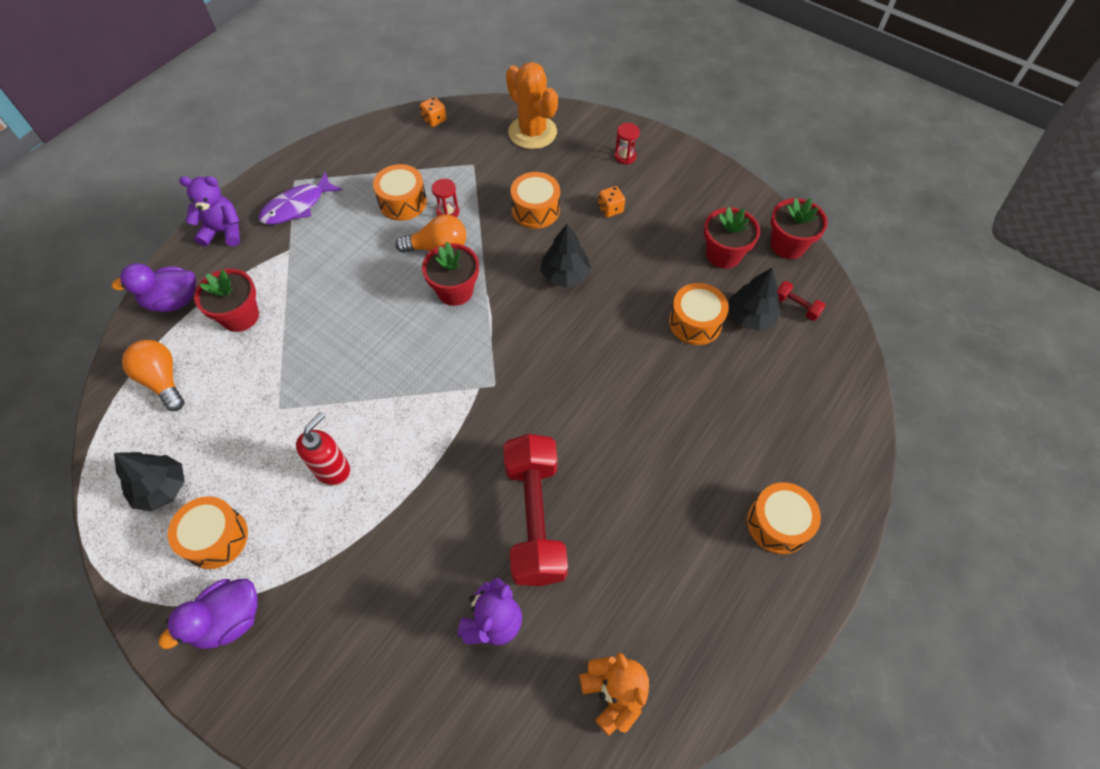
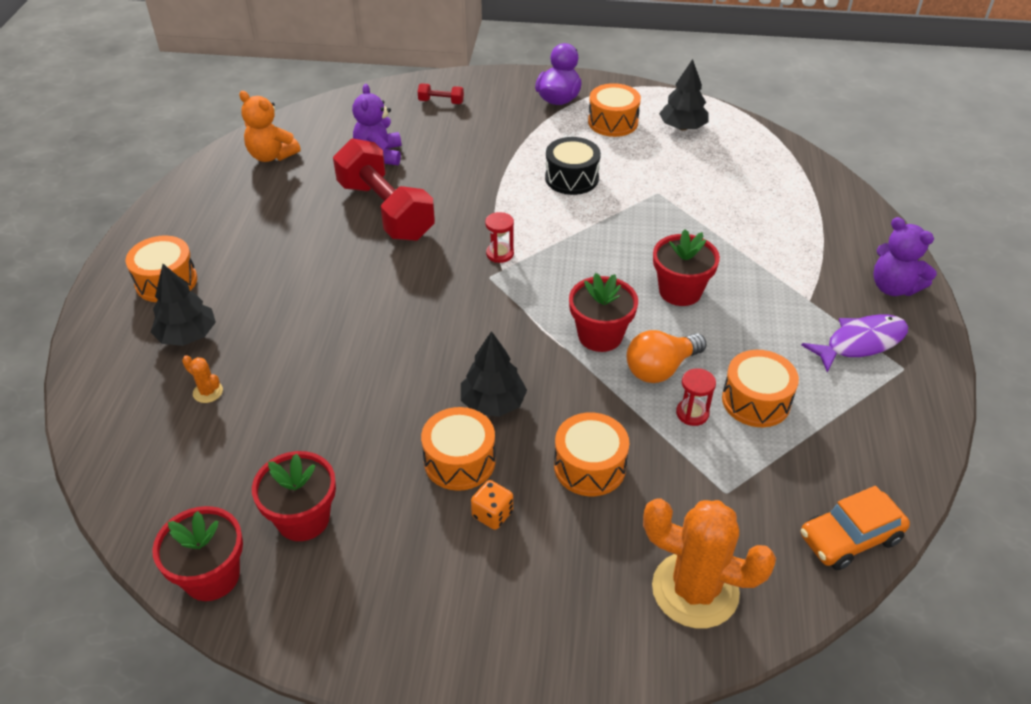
camera: 150 degrees right, 15 degrees down
(163, 380) = (771, 173): orange light bulb -> none
(173, 301) = (846, 219): purple duck -> none
(223, 231) = (893, 287): purple teddy bear -> purple teddy bear turned 75 degrees clockwise
(240, 316) = (774, 233): red flower pot -> red flower pot (680, 291)
(297, 206) = (860, 343): purple fish -> purple fish turned 45 degrees clockwise
(333, 470) = (571, 178): red soap dispenser -> black drum
(434, 120) = (850, 538): orange dice -> orange car
(625, 156) = (525, 617): red hourglass -> red hourglass (500, 254)
(695, 322) = (308, 416): orange drum -> orange drum (459, 461)
(750, 316) = (241, 452): black tree -> black tree (187, 335)
(763, 377) = (208, 392): none -> orange cactus
(796, 306) = (183, 490): red dumbbell -> red dumbbell (441, 102)

